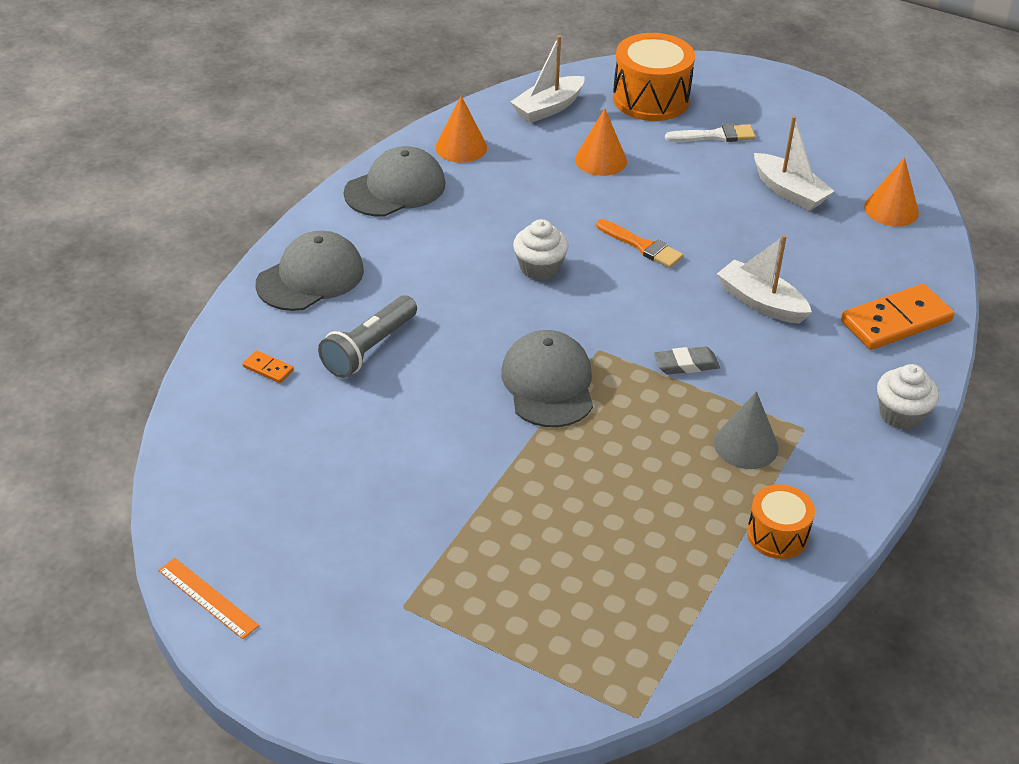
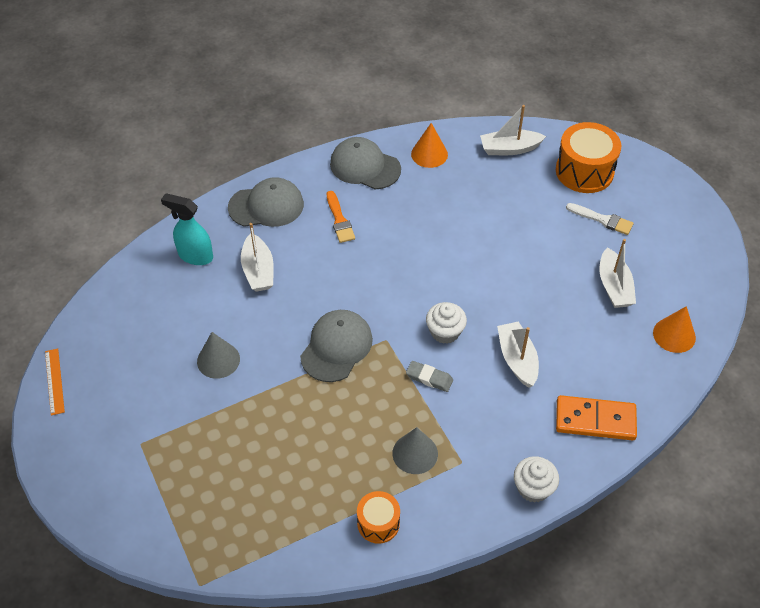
camera: 35 degrees right, 10 degrees up
(268, 368) = (195, 256): orange domino -> turquoise spray bottle
(369, 348) = (258, 270): grey flashlight -> white boat
(395, 188) = (364, 166): grey cap -> grey cap turned 150 degrees counterclockwise
(414, 465) = (218, 360): none -> grey cone
(539, 268) = (401, 264): white cupcake -> white cupcake (445, 332)
(600, 160) = (509, 203): orange cone -> none
(642, 246) = (478, 280): orange brush -> orange brush (339, 220)

